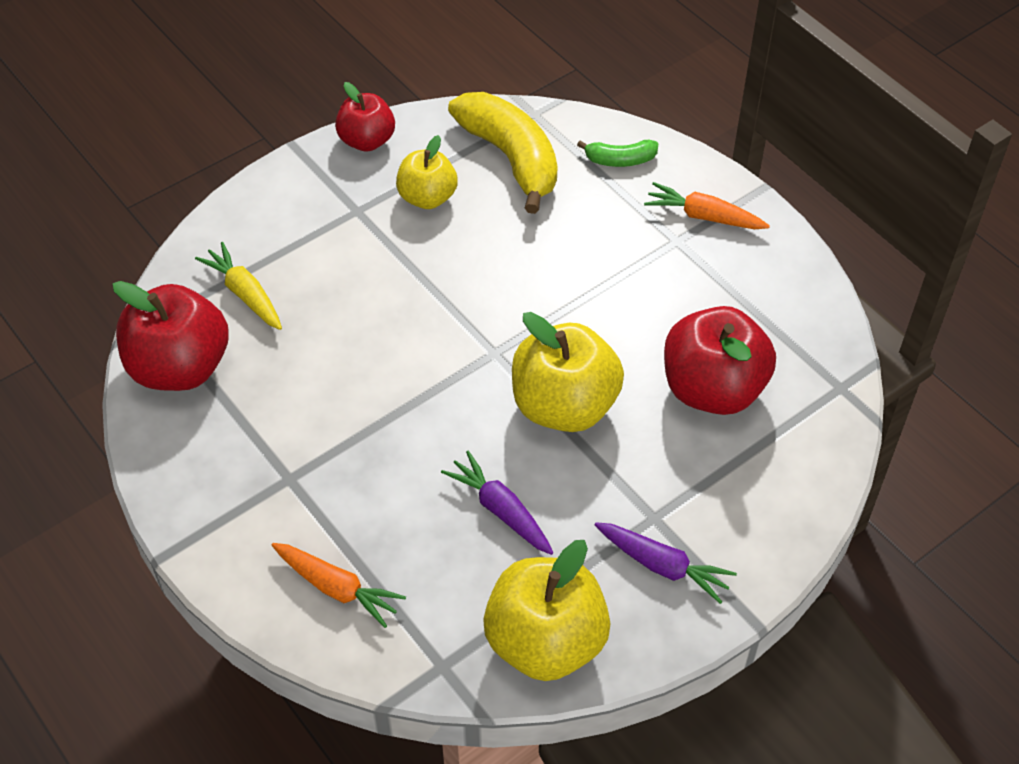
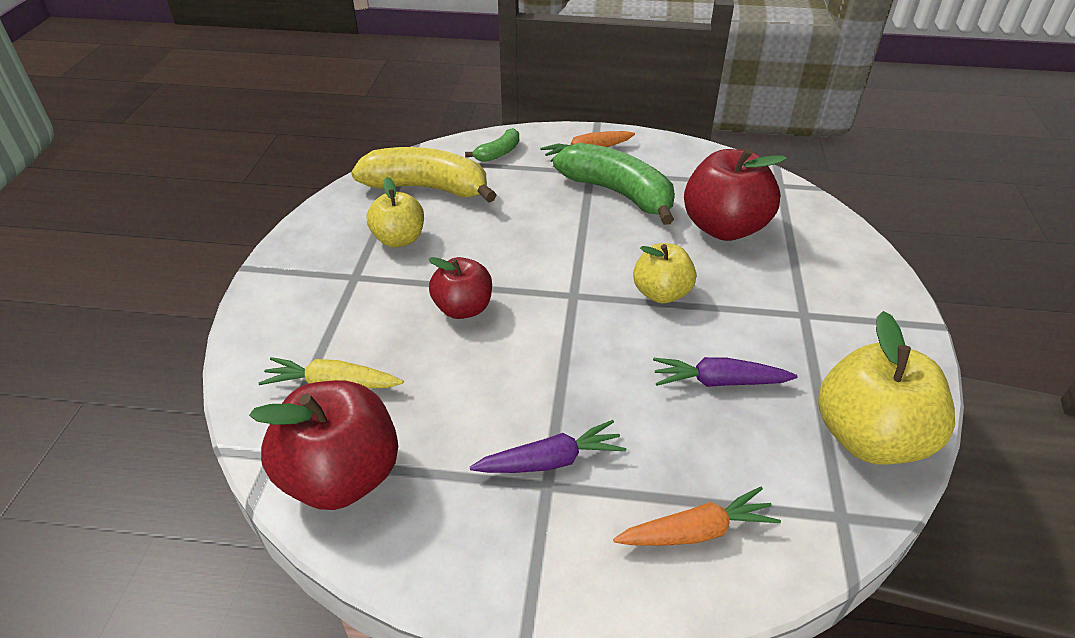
camera: 45 degrees left, 10 degrees down
(367, 141) = (306, 233): red apple -> red apple (463, 308)
(564, 406) = (661, 293): yellow apple -> yellow apple, size x0.61
(663, 566) = (851, 336): purple carrot -> purple carrot (550, 461)
(668, 283) = (618, 193): none -> green banana

